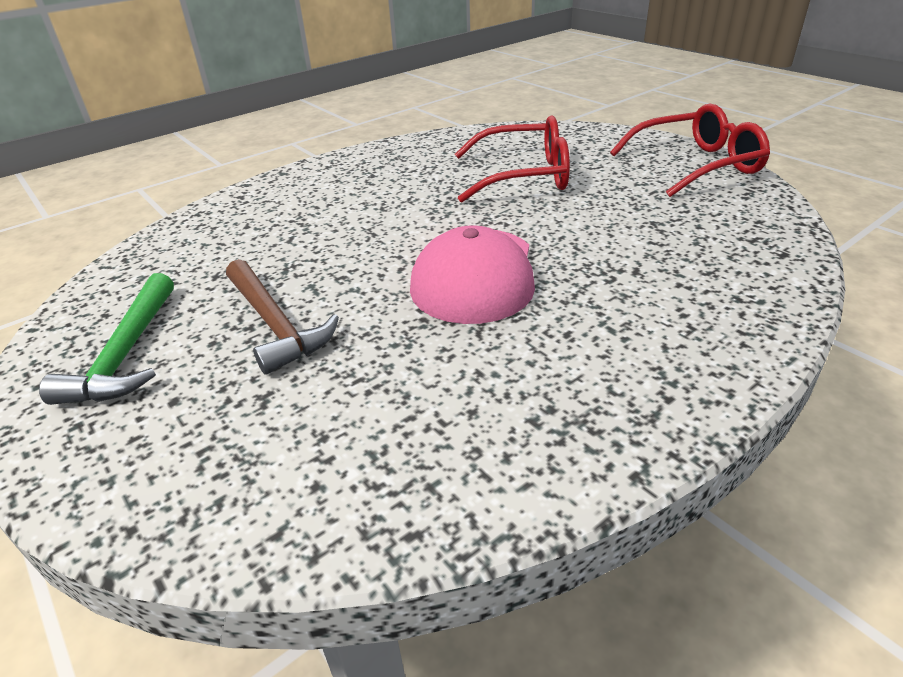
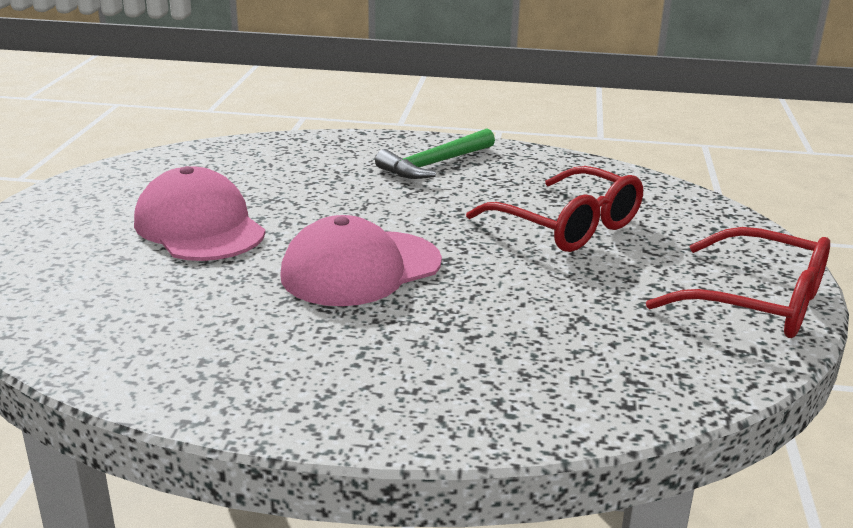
camera: 45 degrees right, 10 degrees down
(127, 353) = (115, 199): green hammer -> green hammer (435, 164)
(275, 324) = (199, 227): brown hammer -> pink cap

